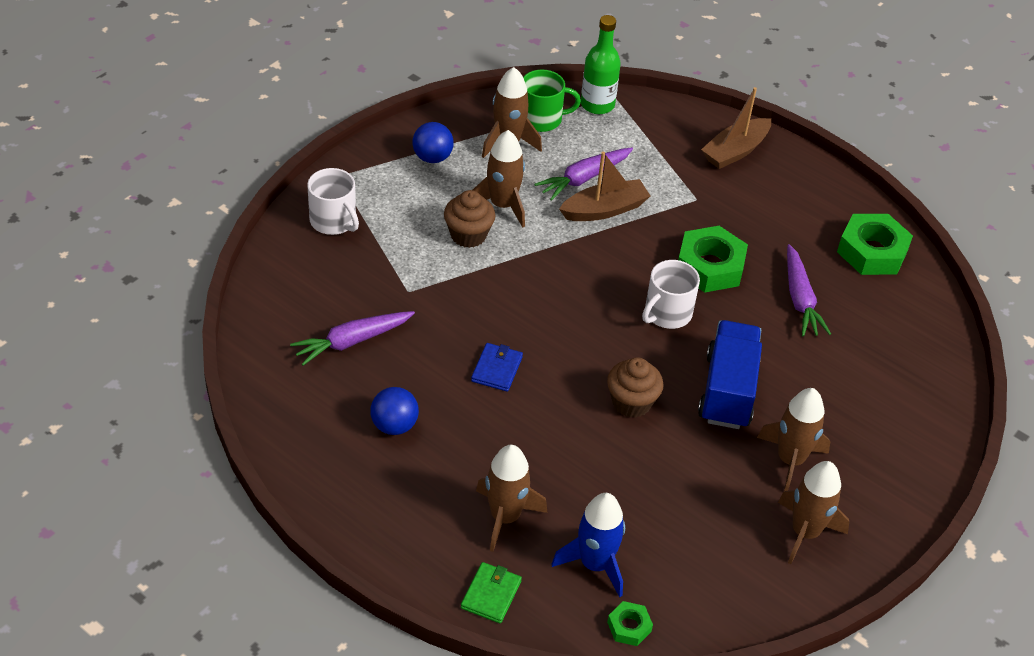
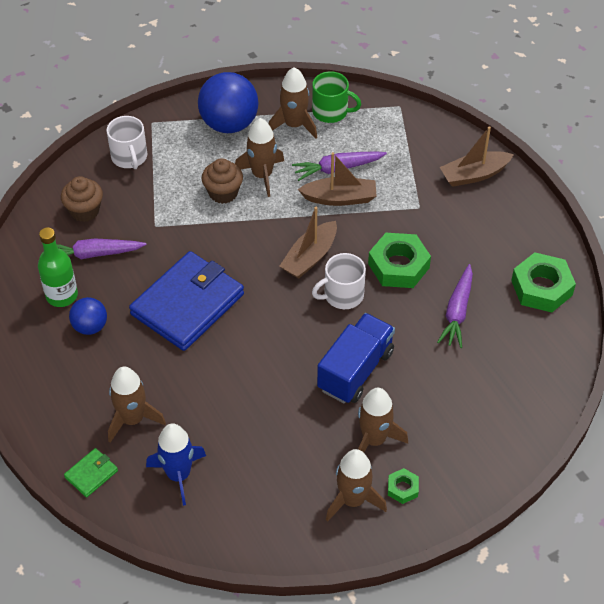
camera: 25 degrees right, 5 degrees up
(432, 157) = (229, 124): blue ball -> blue ball, size x1.81
(497, 369) = (187, 304): blue wallet -> blue wallet, size x2.37
(597, 105) = (382, 110): green bottle -> green bottle (62, 295)
(607, 281) = (310, 257): none -> brown boat
(629, 627) = (177, 530): green nut -> green nut (402, 488)
(631, 402) = (275, 358): brown cupcake -> brown cupcake (84, 211)

